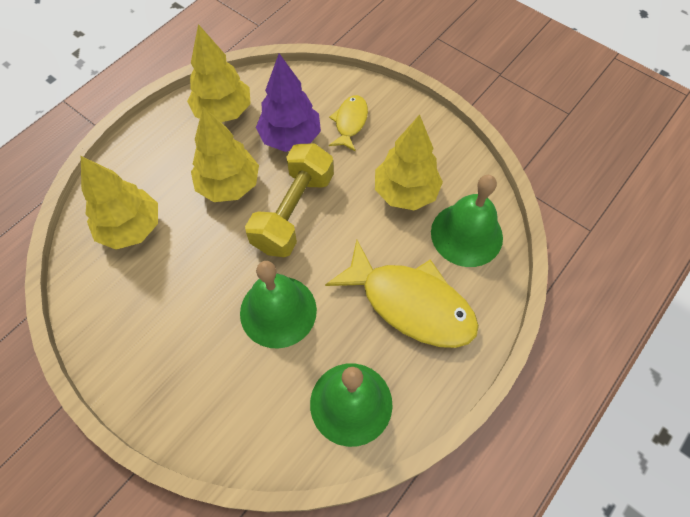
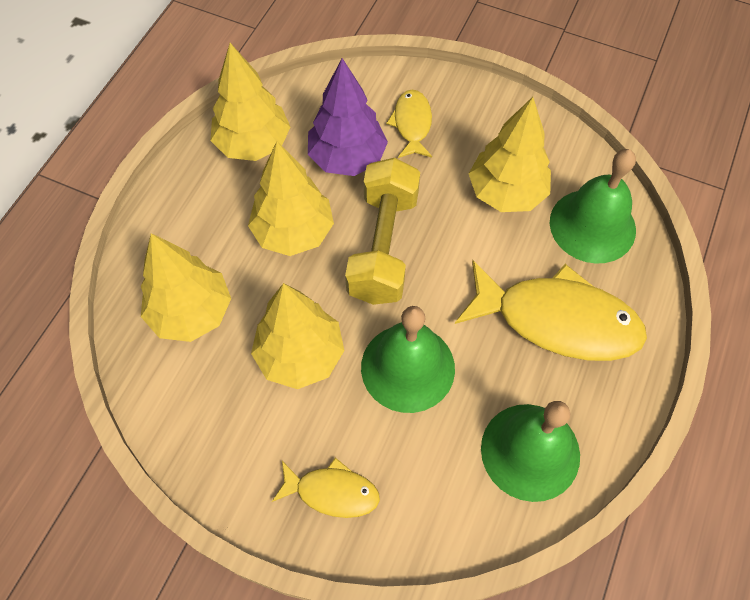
camera: 15 degrees left, 0 degrees up
(185, 393) = (332, 492): none -> yellow fish
(199, 281) = (300, 355): none -> yellow tree

